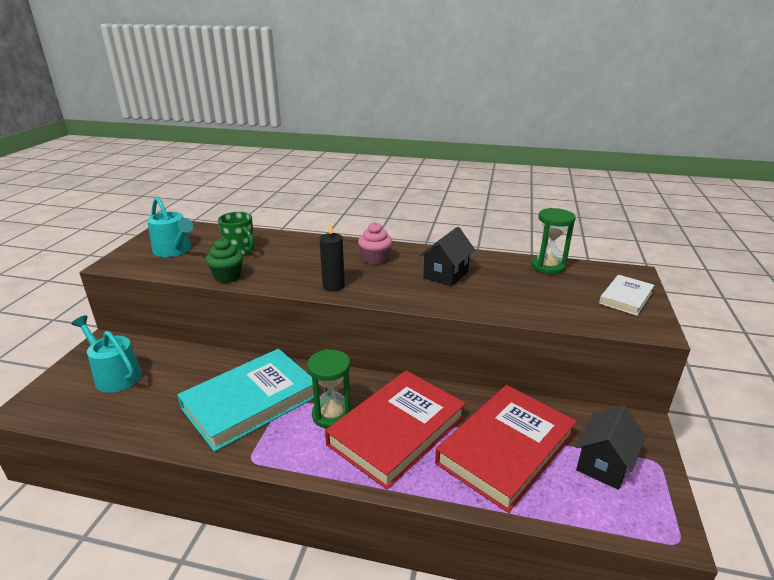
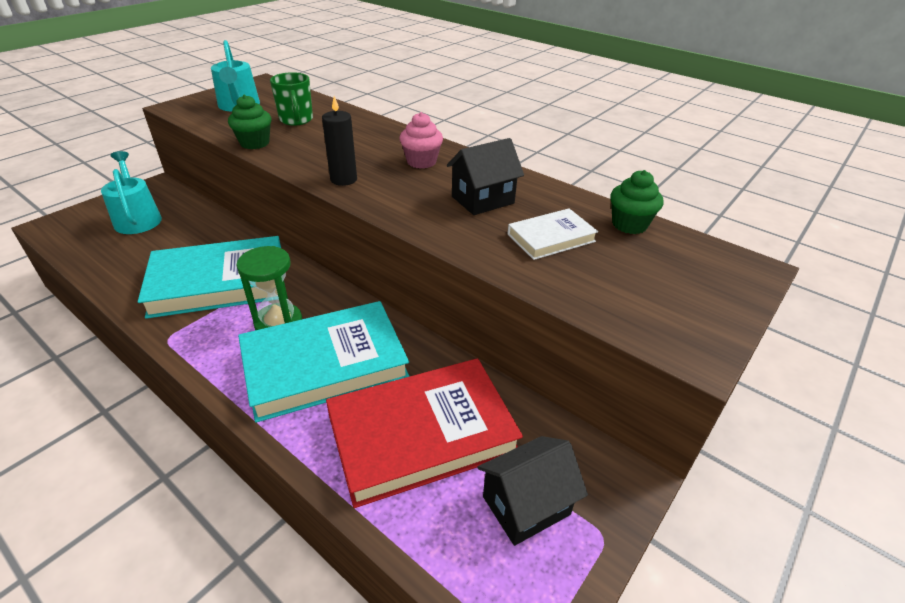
camera: 25 degrees right, 10 degrees up
(397, 431) = (325, 364): red book -> turquoise book
(548, 266) = (629, 225): green hourglass -> green cupcake
(626, 298) = (700, 297): white book -> white book (551, 238)

